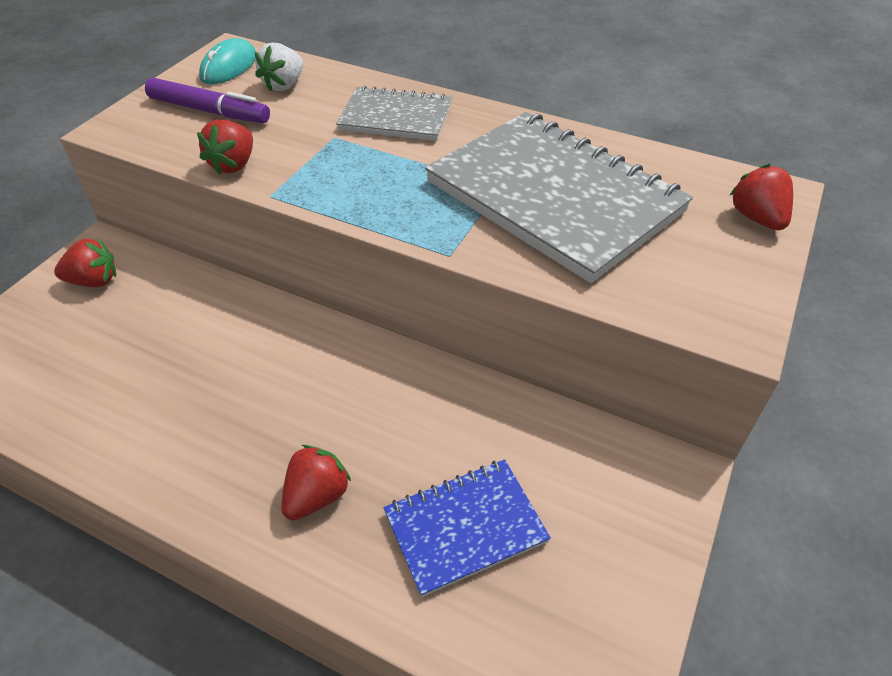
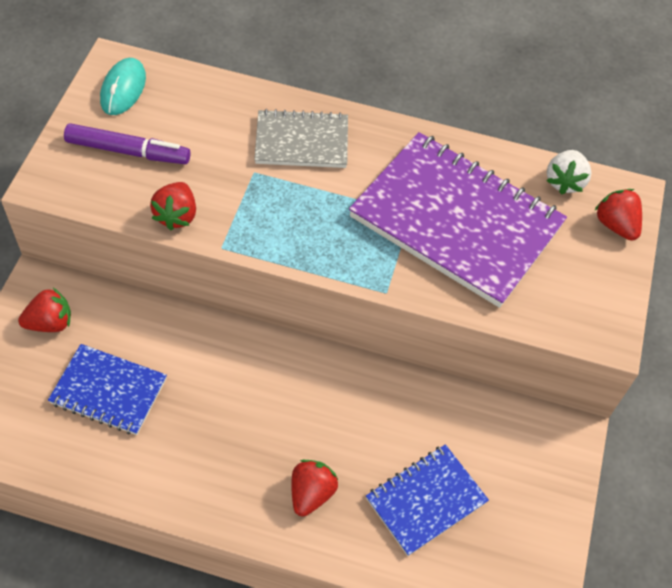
camera: 15 degrees left, 10 degrees up
(123, 352) = (108, 391): none -> blue notebook
(284, 85) = (185, 109): white strawberry -> white strawberry (564, 181)
(554, 197) = (456, 221): grey notebook -> purple notebook

